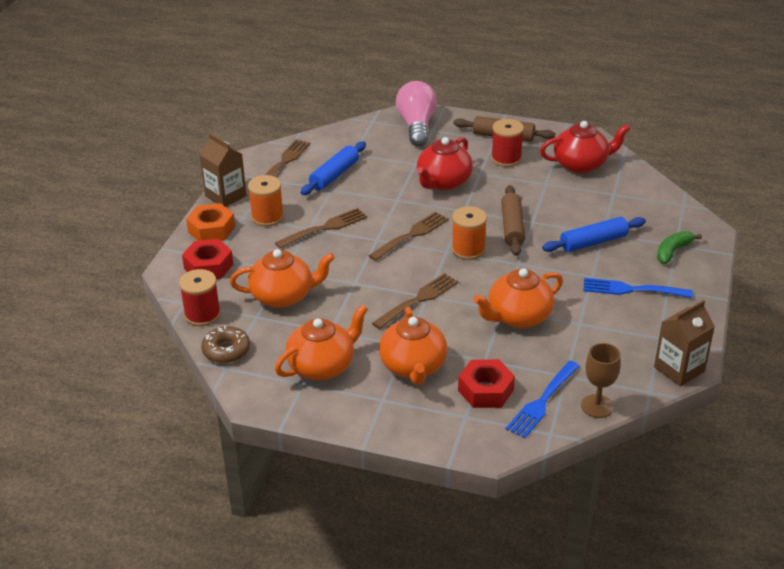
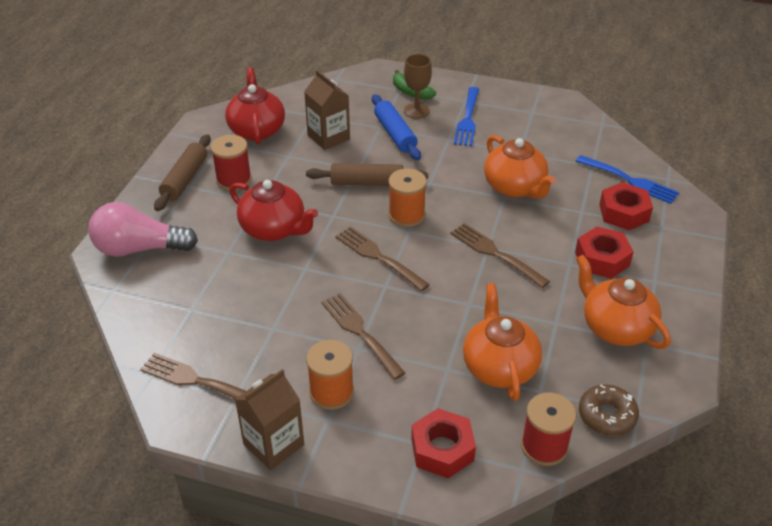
camera: 90 degrees left, 5 degrees up
(211, 229) = (357, 454): orange nut -> none
(334, 175) = (240, 326): blue rolling pin -> none
(413, 367) = (602, 259): orange teapot -> red nut
(597, 406) = (627, 152): brown goblet -> brown goblet (416, 111)
(679, 369) = (571, 107): brown carton -> brown carton (328, 137)

